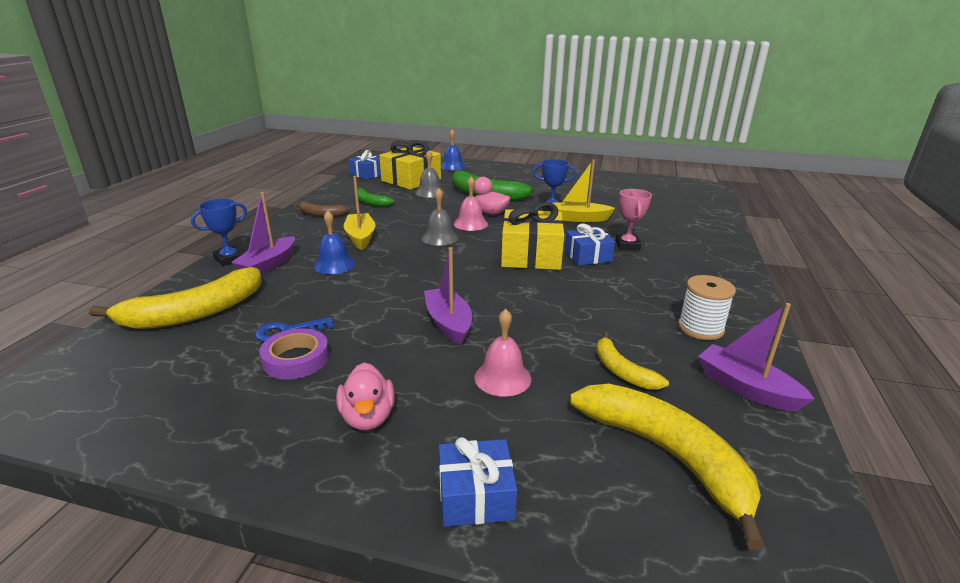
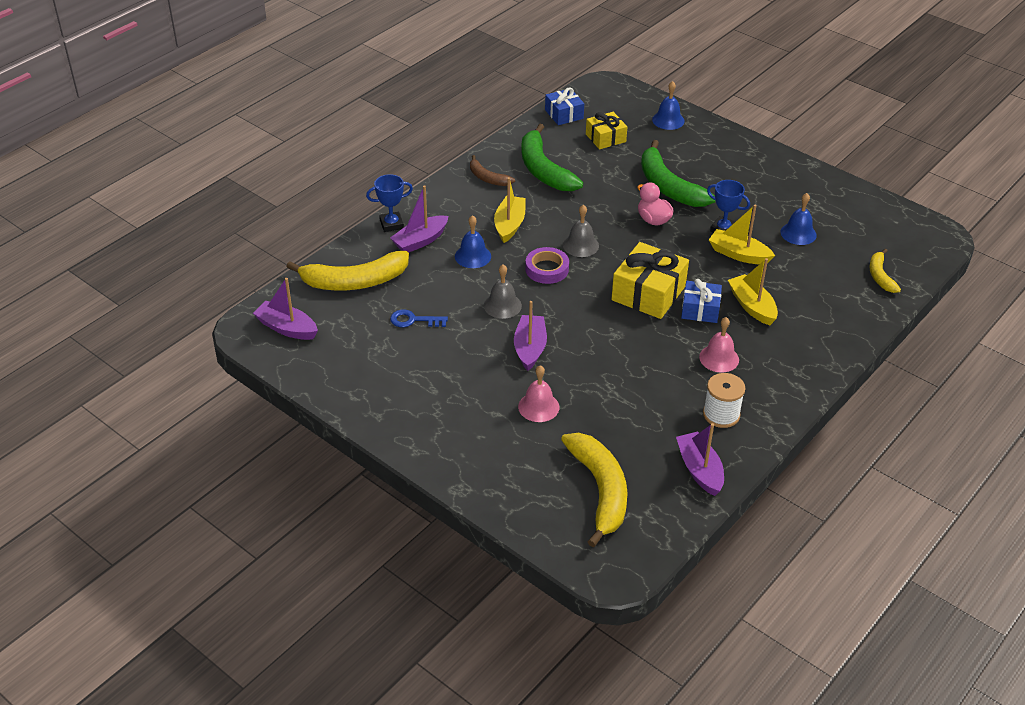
camera: 25 degrees right, 15 degrees up
(95, 383) = (287, 328): none -> purple boat
(296, 359) = (411, 347): purple tape -> purple tape (547, 269)
(368, 417) = (438, 406): pink duck -> none
(370, 202) = (543, 170): green banana -> green banana, size x1.87
(411, 180) = (605, 138): yellow gift -> yellow gift, size x0.61
(430, 192) = (613, 167): grey bell -> grey bell (502, 305)
(470, 224) = (622, 232): pink bell -> pink bell (719, 358)
(475, 496) = (474, 473): blue gift -> none
(609, 201) = (798, 233): none -> blue bell
(622, 371) = (625, 429): yellow banana -> yellow banana (880, 276)
(627, 245) = (752, 306): pink trophy -> yellow boat

